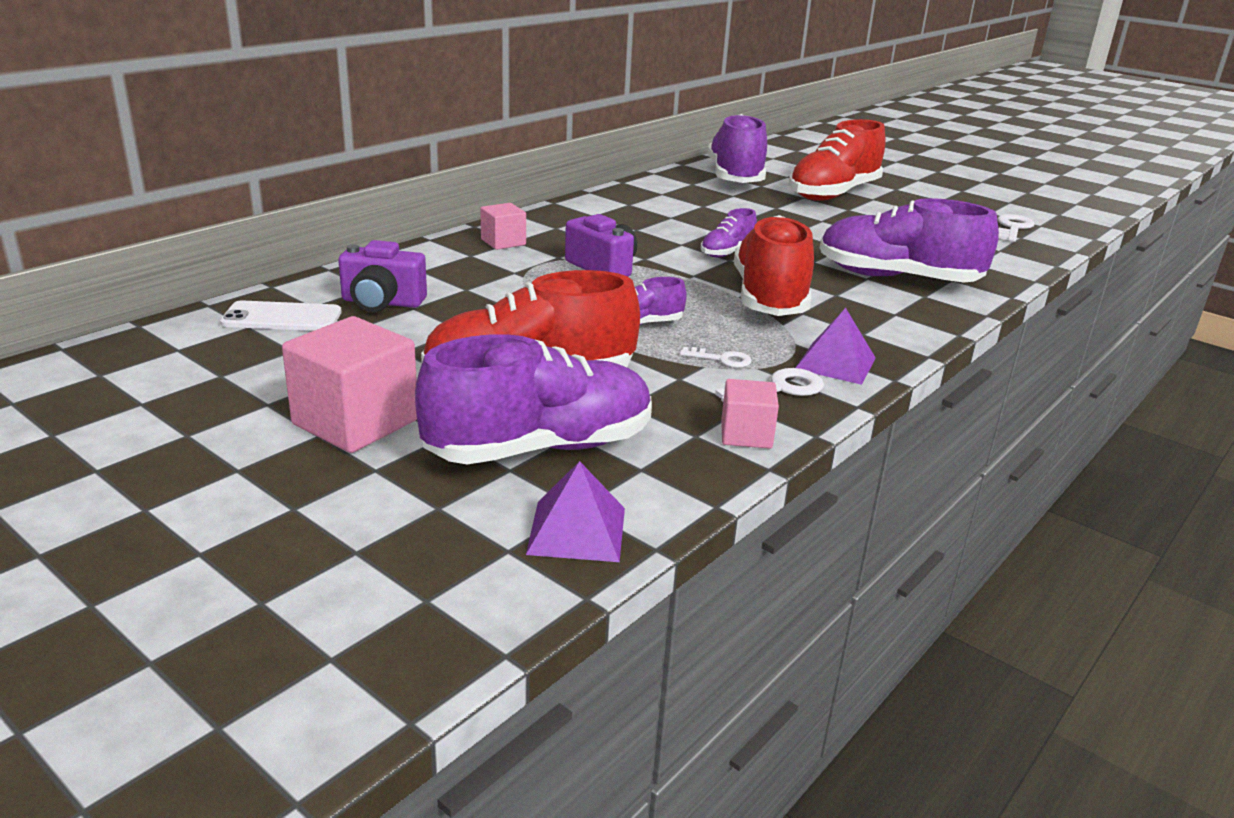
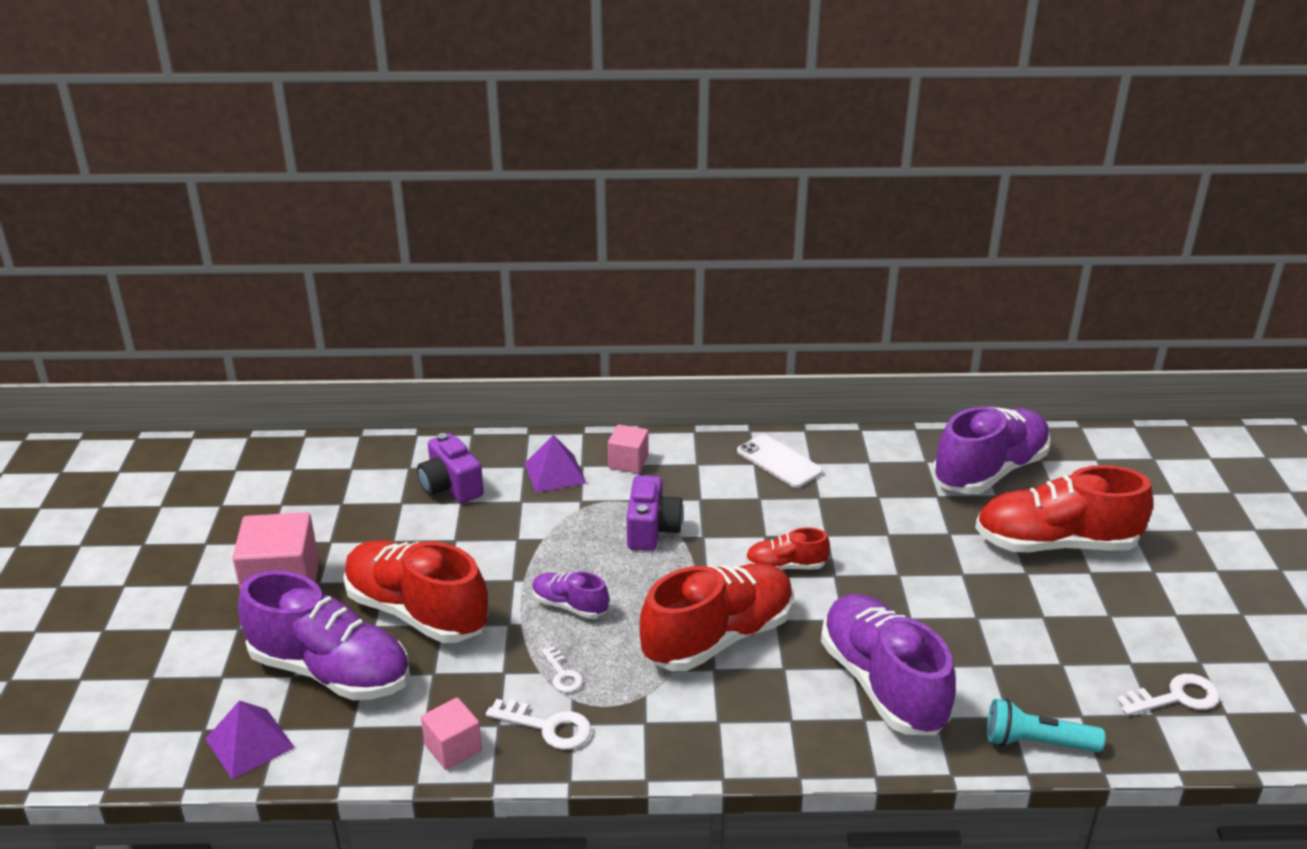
camera: 50 degrees right, 5 degrees up
(282, 317) = (378, 470): white phone -> white phone (779, 461)
(727, 252) = (785, 566): purple shoe -> red shoe
(836, 363) = (635, 734): purple pyramid -> purple pyramid (555, 473)
(1010, 268) = (1036, 743): none -> turquoise flashlight

